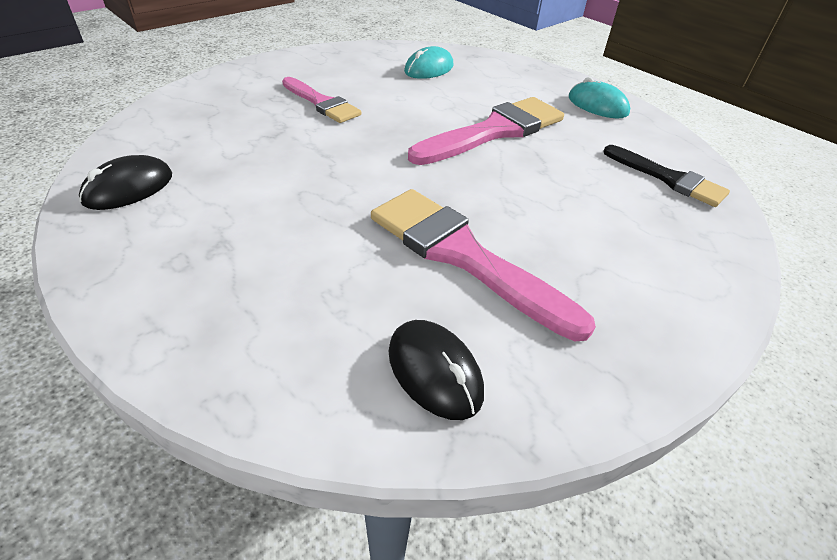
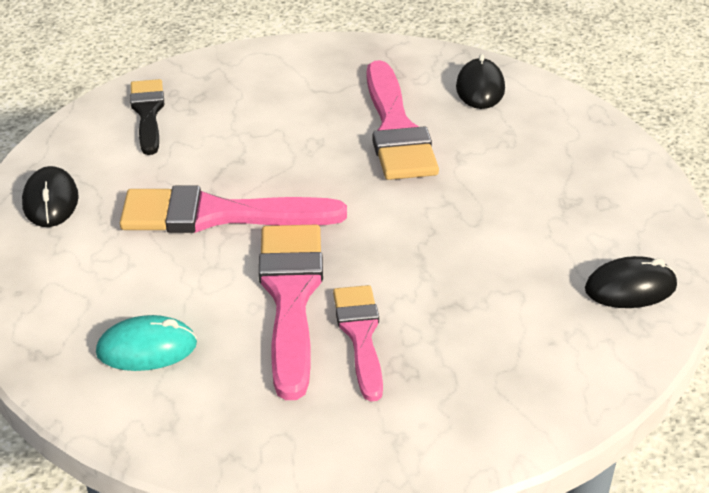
camera: 140 degrees left, 5 degrees down
(385, 107) = (291, 297): none -> pink brush
(597, 105) = (50, 201): turquoise mouse -> black mouse

